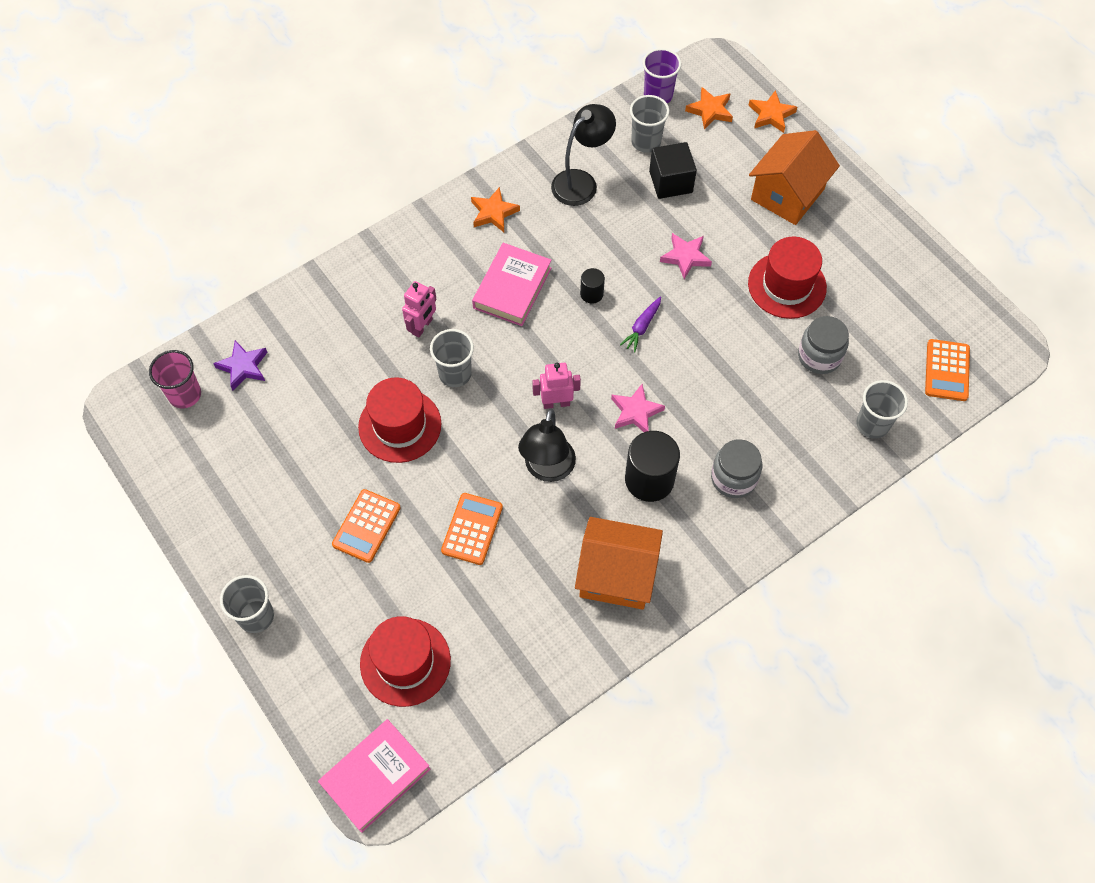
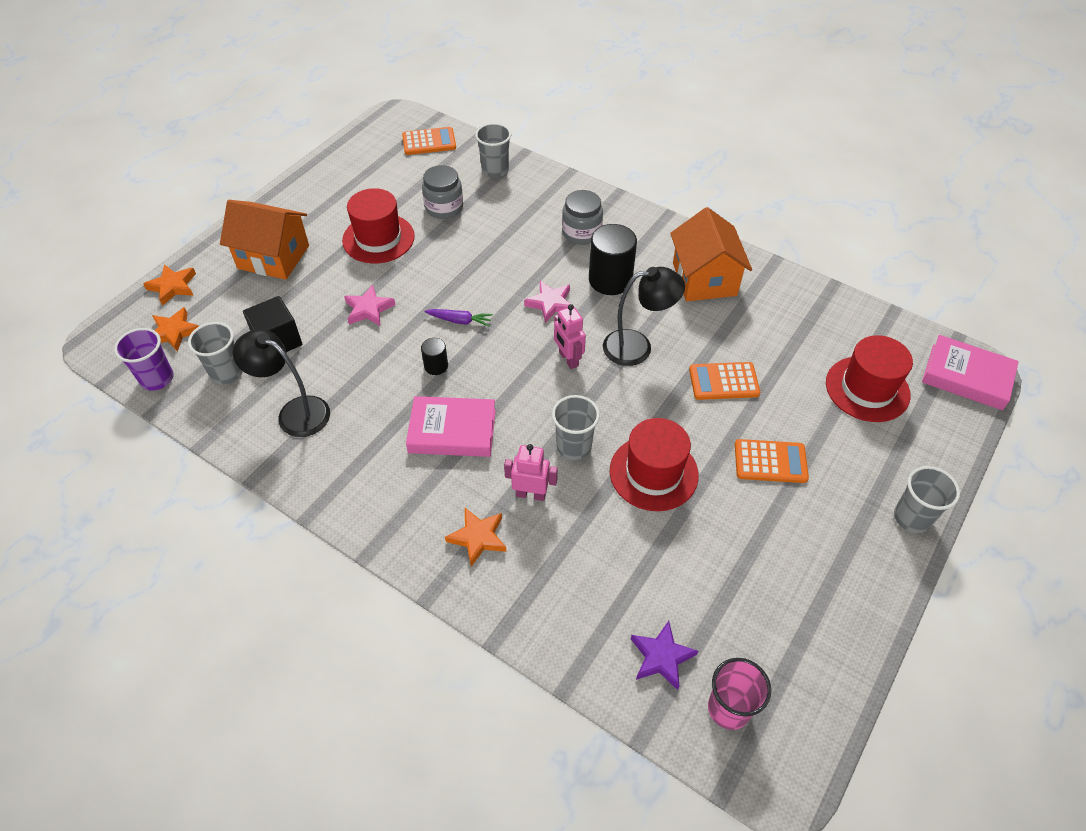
camera: 110 degrees left, 10 degrees down
(493, 213) = (358, 478): orange star -> orange star (478, 538)

